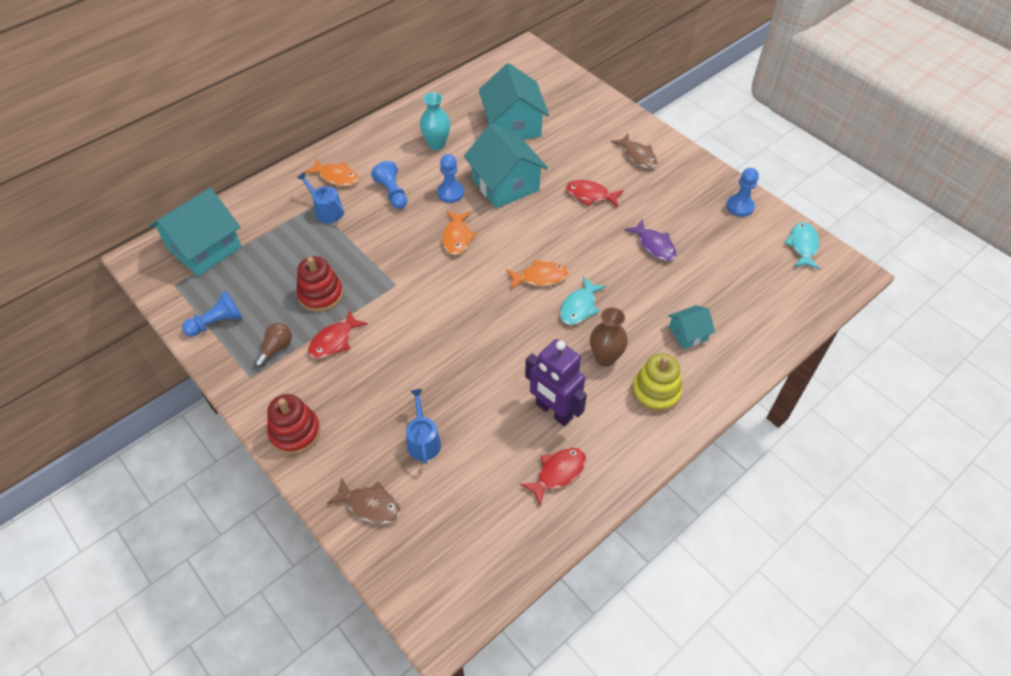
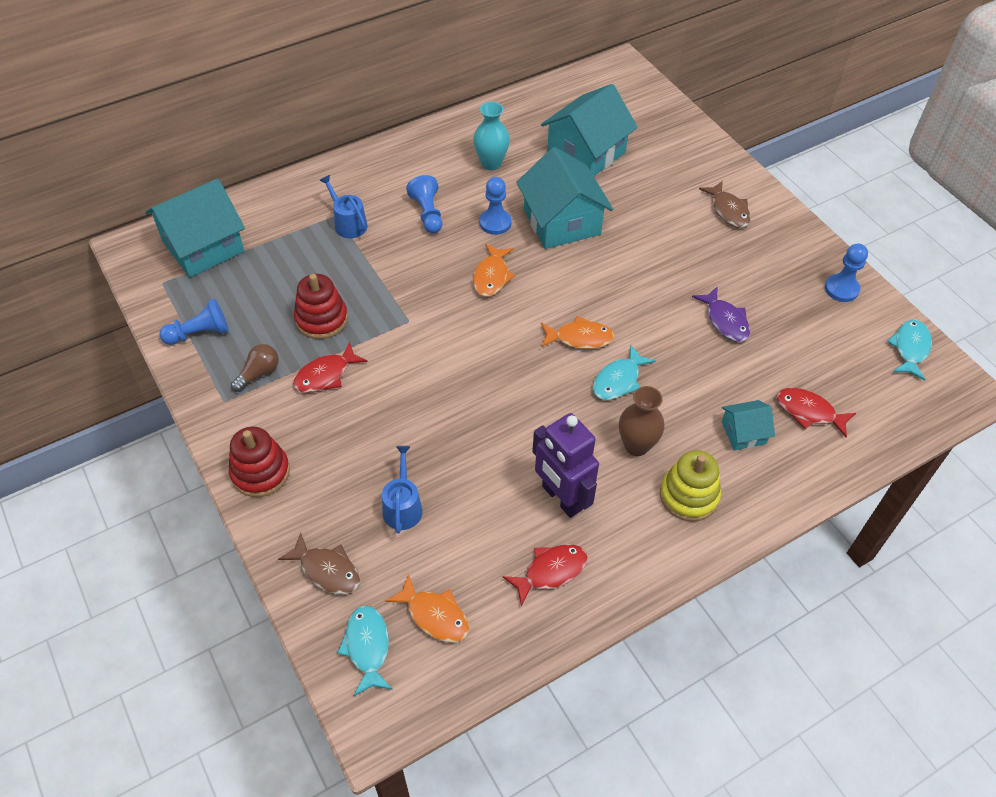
camera: 10 degrees right, 0 degrees up
(336, 177) = (367, 186): orange fish -> orange fish (434, 615)
(418, 564) = (367, 647): none -> turquoise fish
(513, 125) = (586, 152): turquoise house -> turquoise house turned 45 degrees clockwise
(590, 195) = (660, 249): red fish -> red fish (809, 412)

